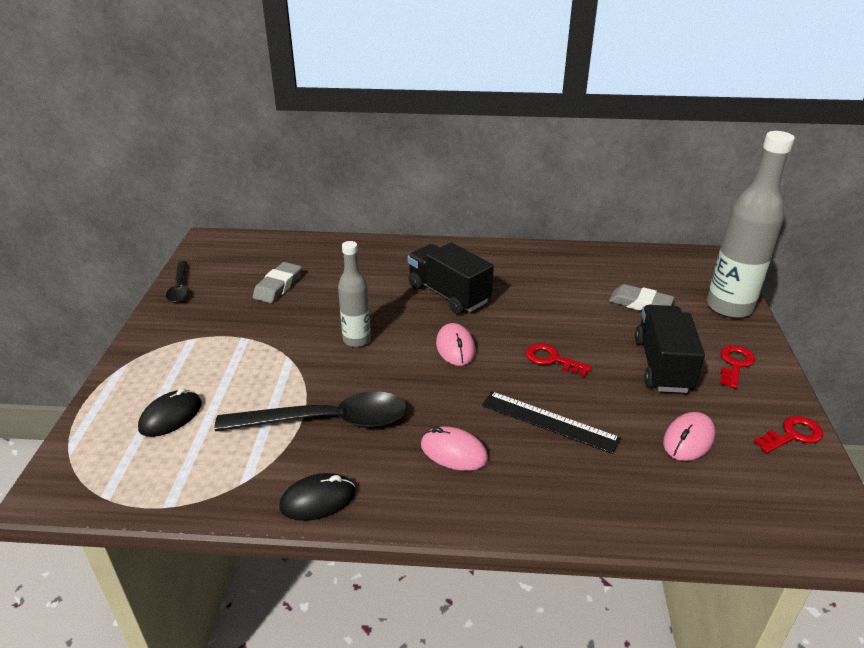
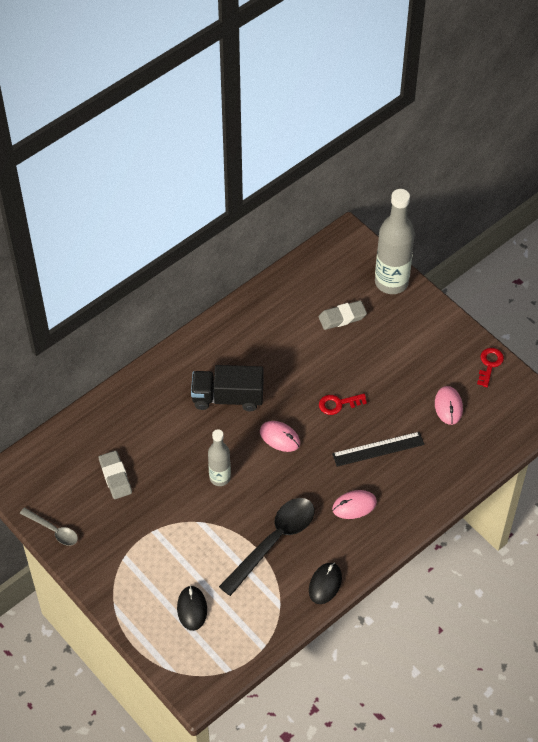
camera: 45 degrees left, 20 degrees up
(179, 287) = (53, 530): black spoon -> grey spoon
(662, 365) = (396, 362): black truck -> none
(735, 364) = (429, 331): red key -> none

